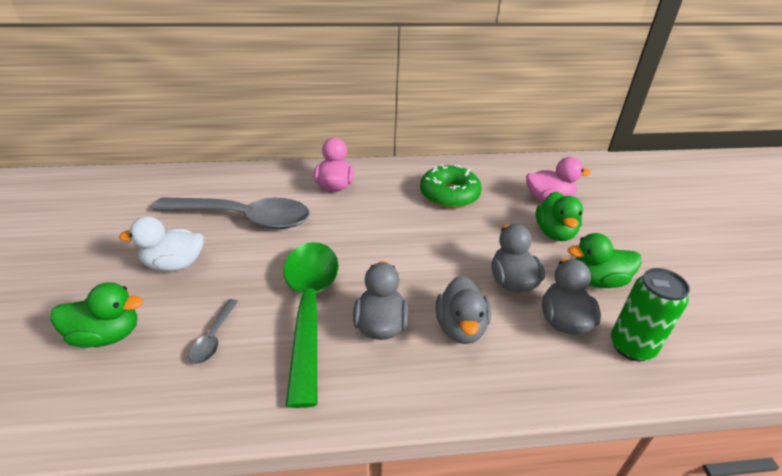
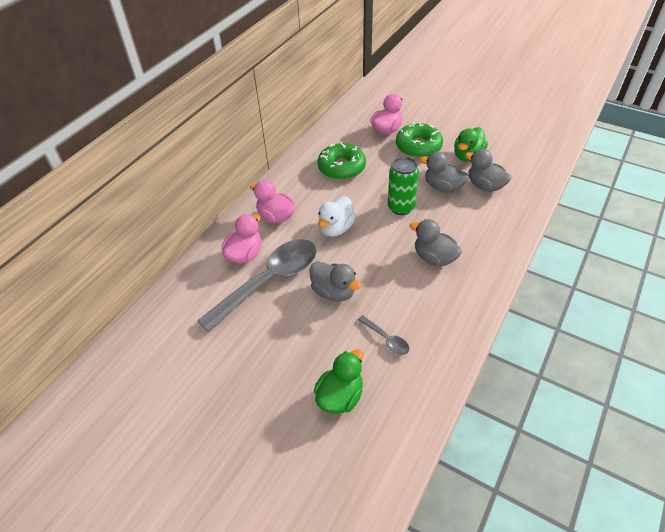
camera: 50 degrees left, 10 degrees up
(174, 264) = (291, 338): white duck -> white duck (336, 228)
(268, 190) = (245, 254): none -> pink duck
(309, 308) = (395, 283): green spoon -> none
(460, 327) = (461, 226): grey duck -> grey duck (334, 292)
(555, 233) = (418, 146): green duck -> green donut
(631, 346) = (518, 174): green can -> green can (401, 207)

